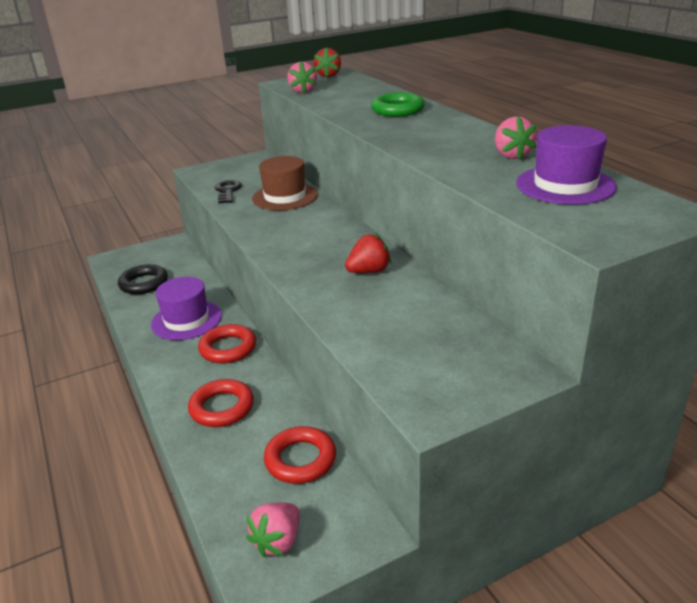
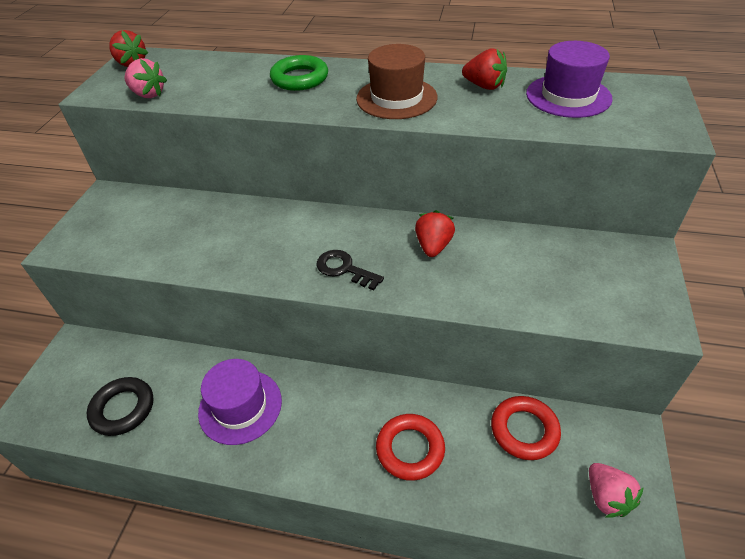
camera: 50 degrees left, 15 degrees up
(227, 191) = (152, 250): black key -> black key (344, 269)
(228, 348) = (325, 398): red ring -> none
(285, 197) = (227, 221): brown hat -> brown hat (396, 98)
(511, 155) = (484, 86): pink strawberry -> red strawberry

